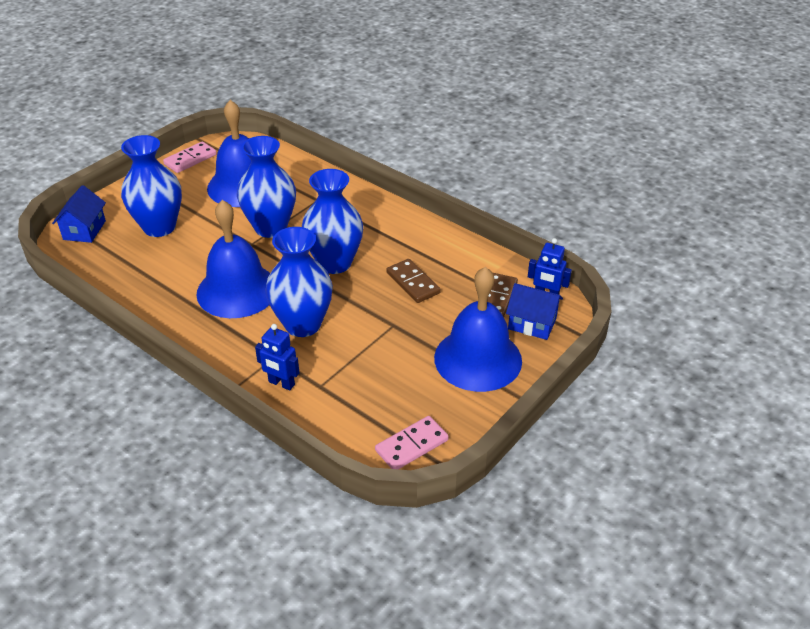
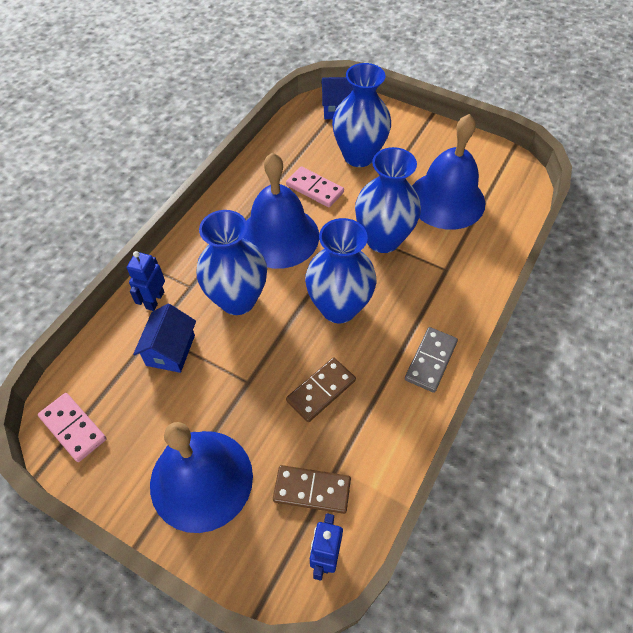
camera: 80 degrees right, 15 degrees up
(190, 159) = (475, 148): pink domino -> pink domino (315, 189)
(401, 222) = (431, 361): none -> grey domino
(532, 324) = (269, 540): blue house -> blue house (170, 350)

